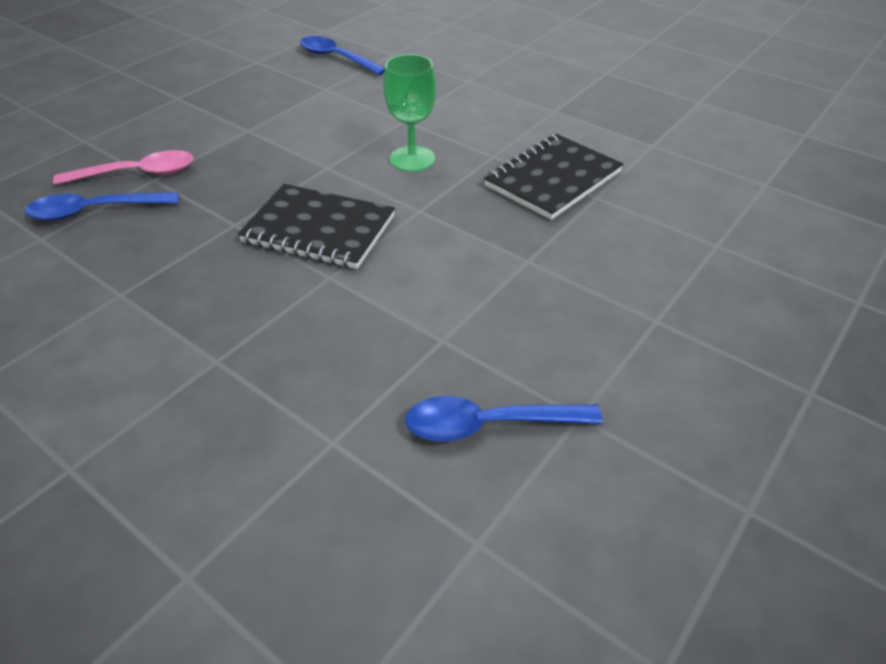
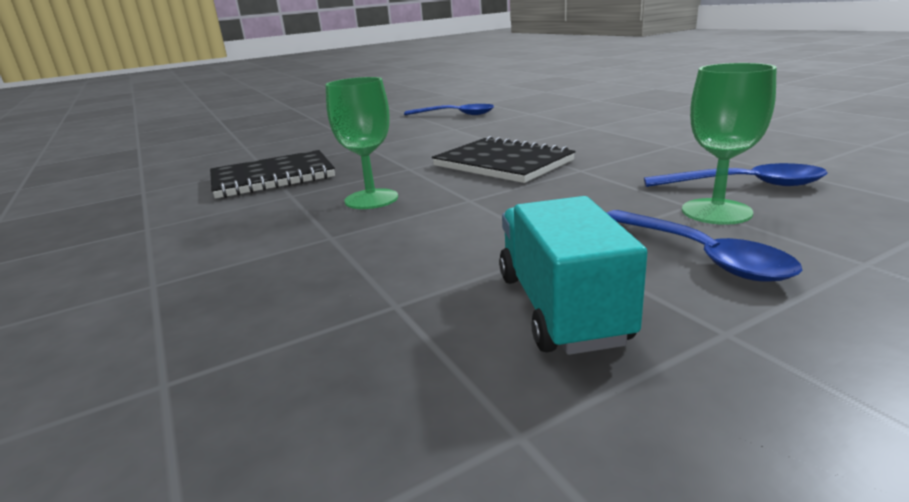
camera: 155 degrees left, 20 degrees down
(137, 174) = (716, 212): pink spoon -> green goblet
(245, 98) = (561, 308): none -> turquoise truck
(336, 58) = (296, 399): blue spoon -> blue spoon (701, 255)

